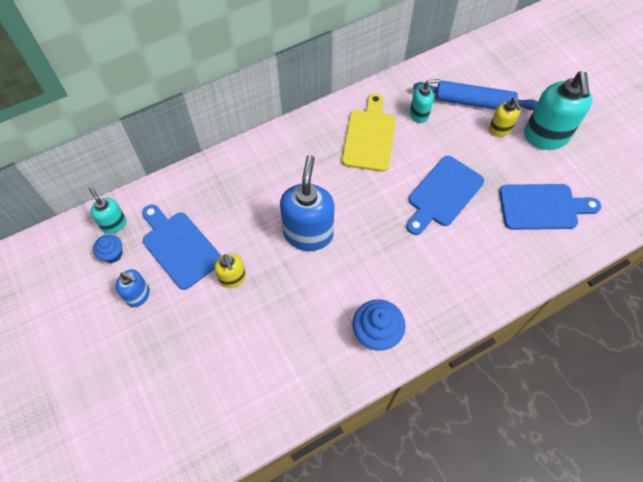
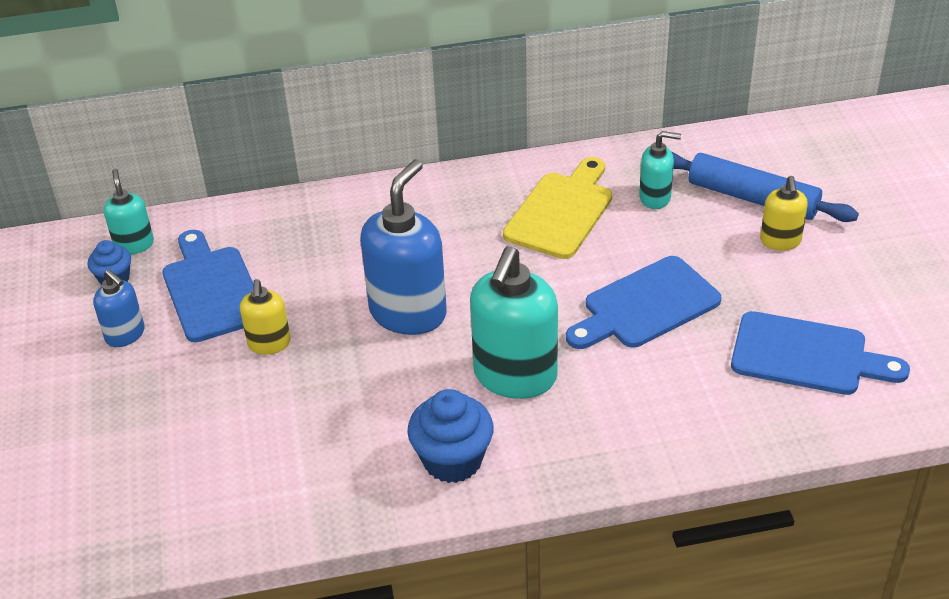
camera: 20 degrees right, 20 degrees down
(545, 136) = (856, 264): turquoise soap dispenser -> turquoise soap dispenser (515, 376)

